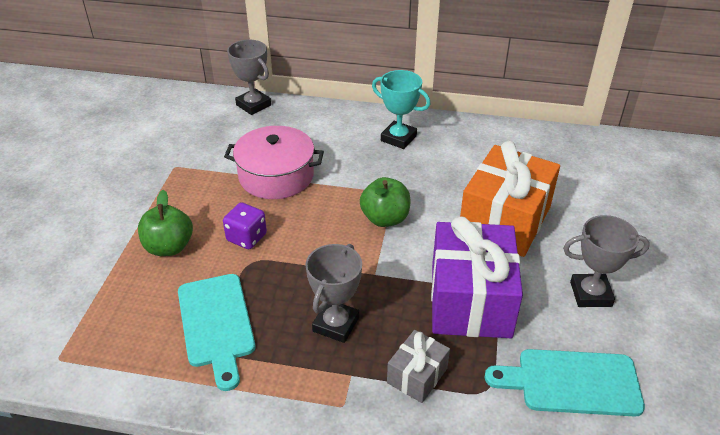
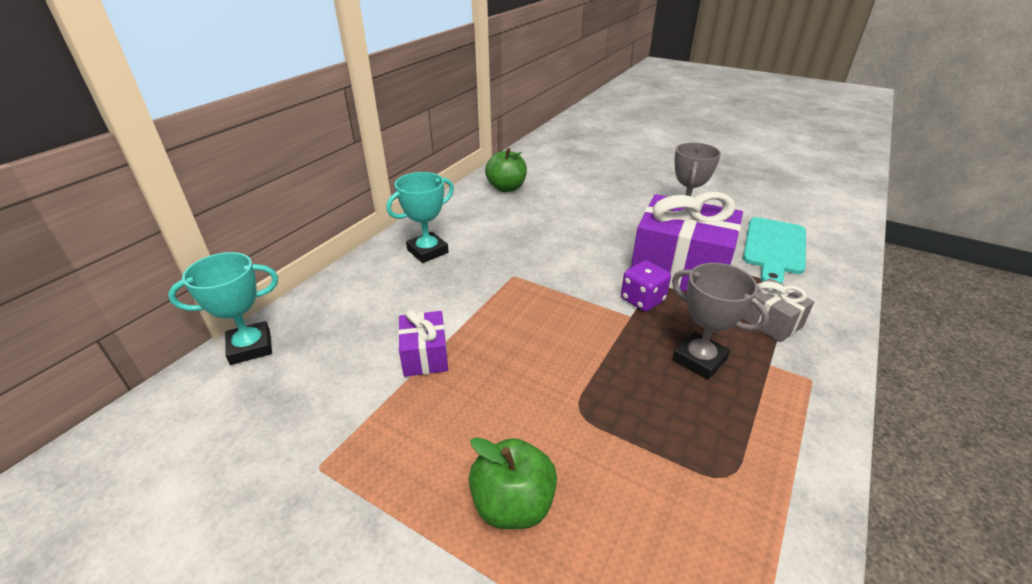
camera: 70 degrees left, 5 degrees down
(216, 324) = (685, 469): turquoise cutting board -> none
(246, 237) = (531, 407): purple dice -> purple dice (642, 300)
(253, 105) = (250, 347): grey trophy -> turquoise trophy
(276, 176) = (425, 355): pink pot -> purple gift
(385, 218) = (550, 290): green apple -> green apple (506, 188)
(505, 220) = (585, 227): orange gift -> none

